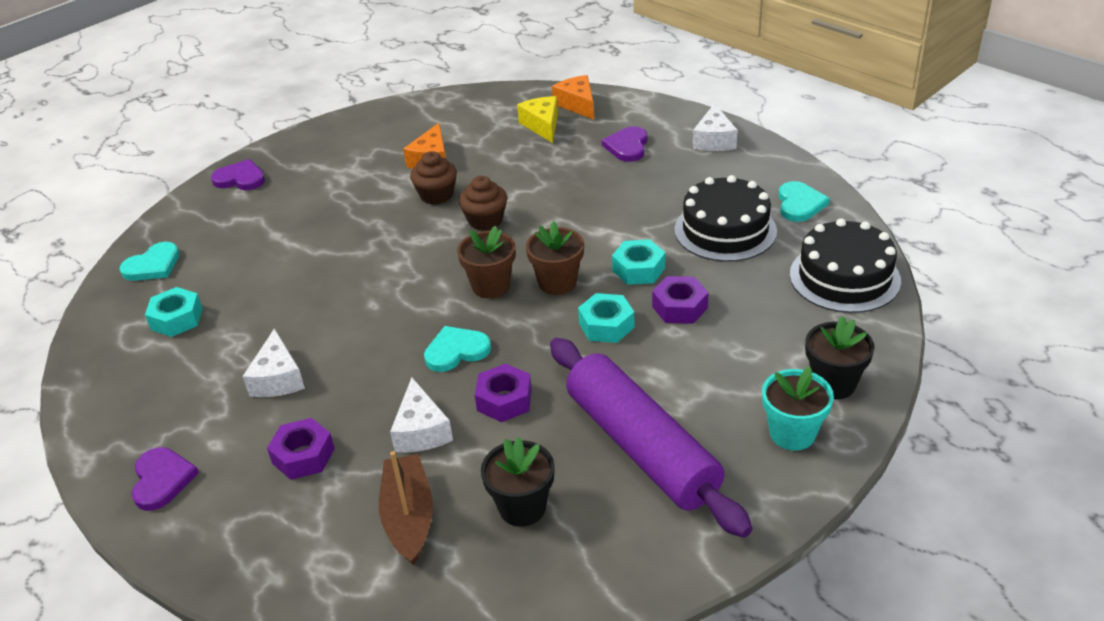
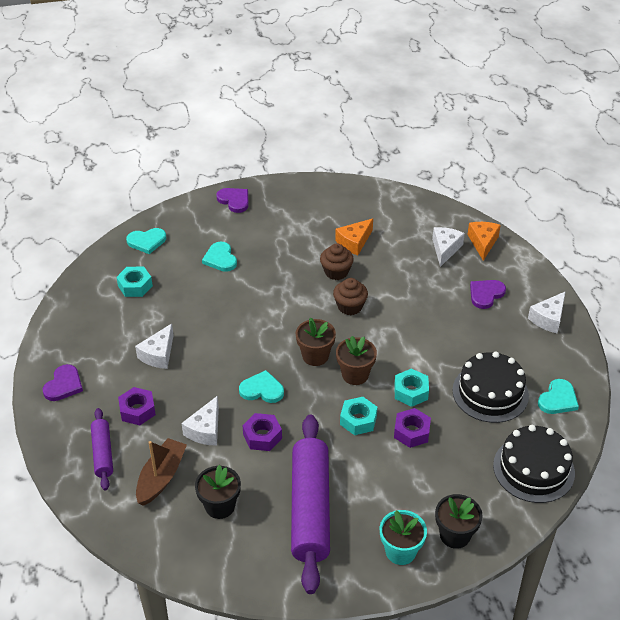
camera: 30 degrees right, 5 degrees up
(274, 242) = (220, 258): none -> turquoise heart
(295, 533) = (103, 453): none -> purple rolling pin
(542, 125) = (445, 249): yellow cheese -> white cheese

